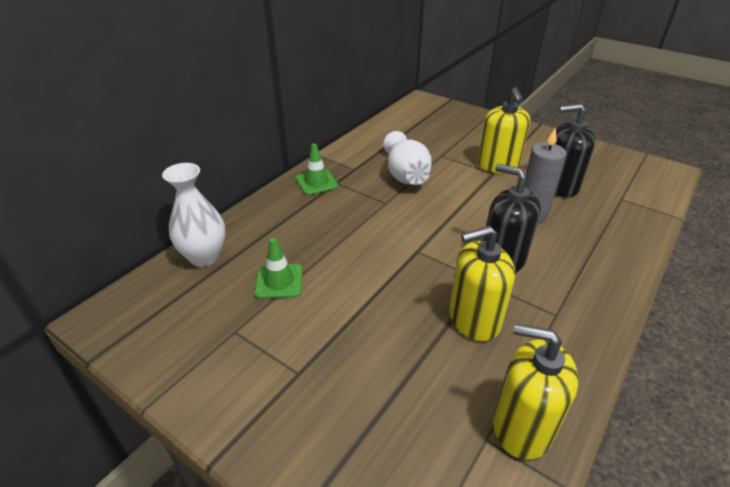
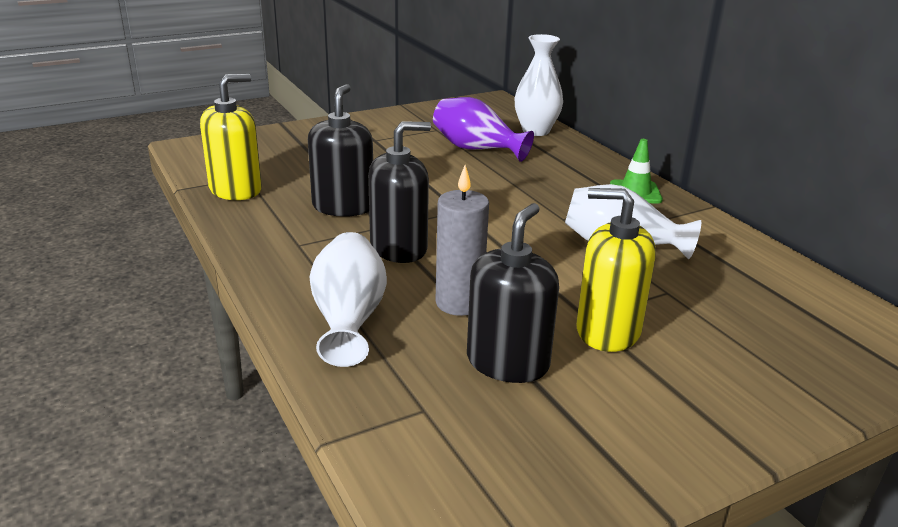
camera: 115 degrees right, 10 degrees down
(279, 281) = (476, 149): green traffic cone -> purple vase
(474, 319) = (343, 206): yellow soap dispenser -> black soap dispenser
(598, 248) = (348, 319): none -> white vase

